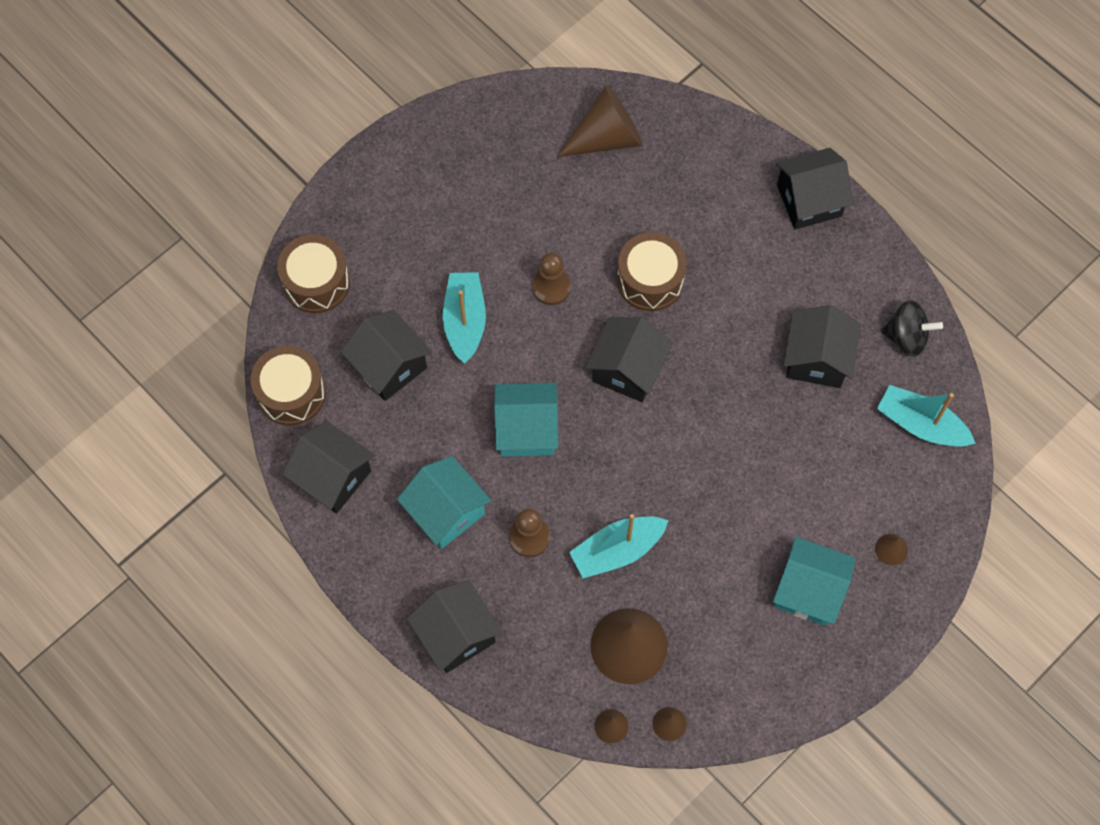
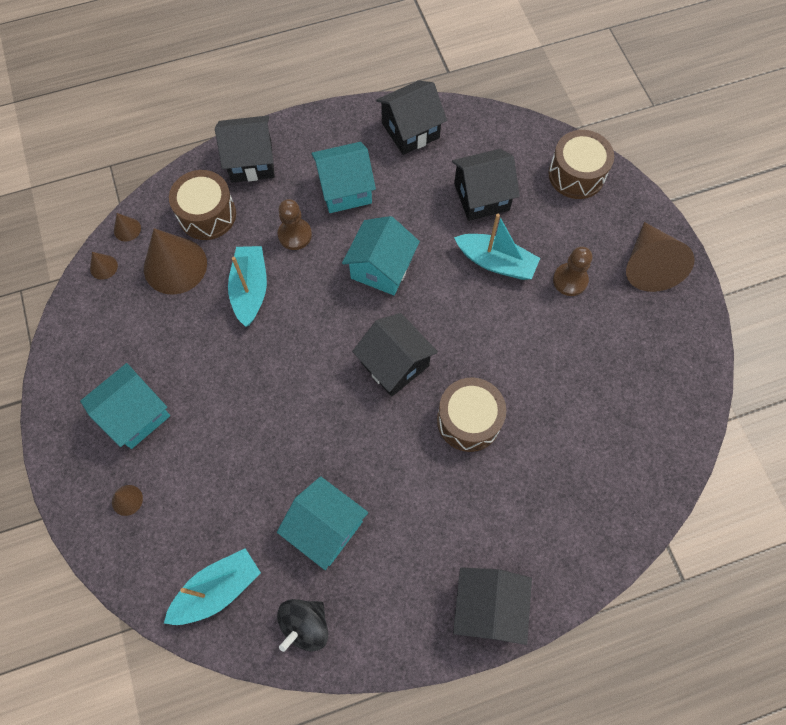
camera: 115 degrees right, 0 degrees up
(291, 393) = (490, 128): brown drum -> brown drum (207, 214)
(551, 287) = (497, 338): brown pawn -> brown pawn (570, 280)
(606, 137) = (629, 449): brown cone -> brown cone (648, 265)
(817, 359) = (326, 528): black house -> turquoise house

